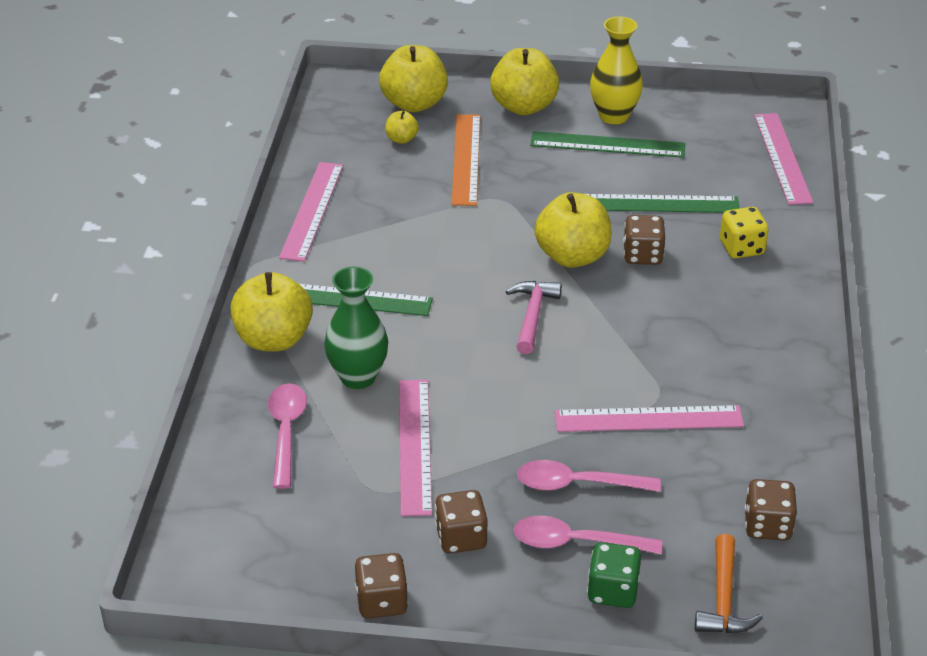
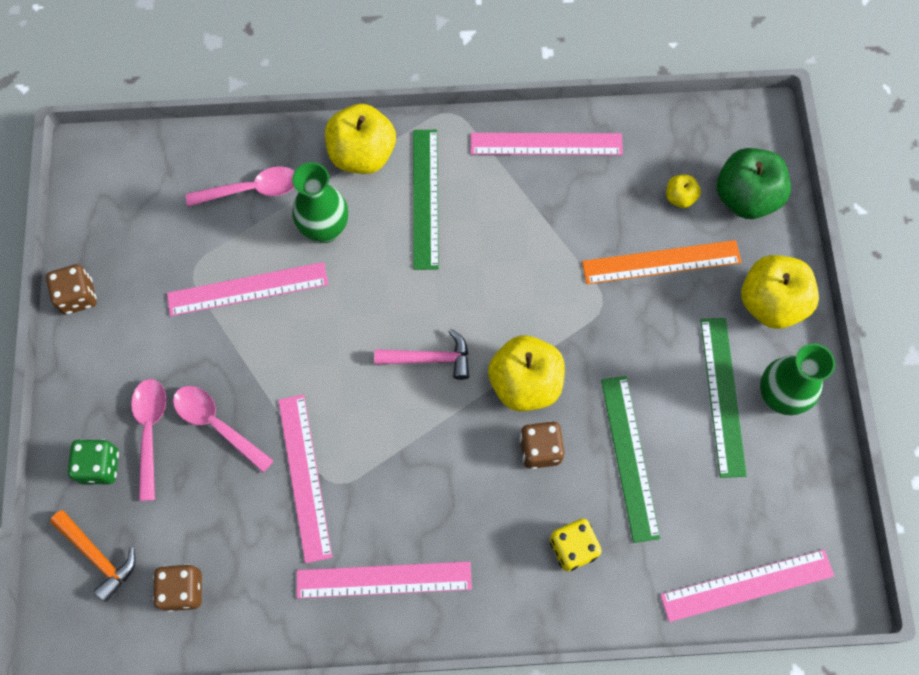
camera: 80 degrees right, 30 degrees up
(414, 103) = (745, 197): yellow apple -> green apple
(461, 538) = (148, 342): brown dice -> none
(577, 484) = (216, 424): pink spoon -> pink spoon turned 45 degrees counterclockwise
(614, 116) = (779, 396): yellow vase -> green vase
(723, 599) = (97, 556): orange hammer -> orange hammer turned 135 degrees counterclockwise
(764, 372) = (384, 579): none -> pink ruler

